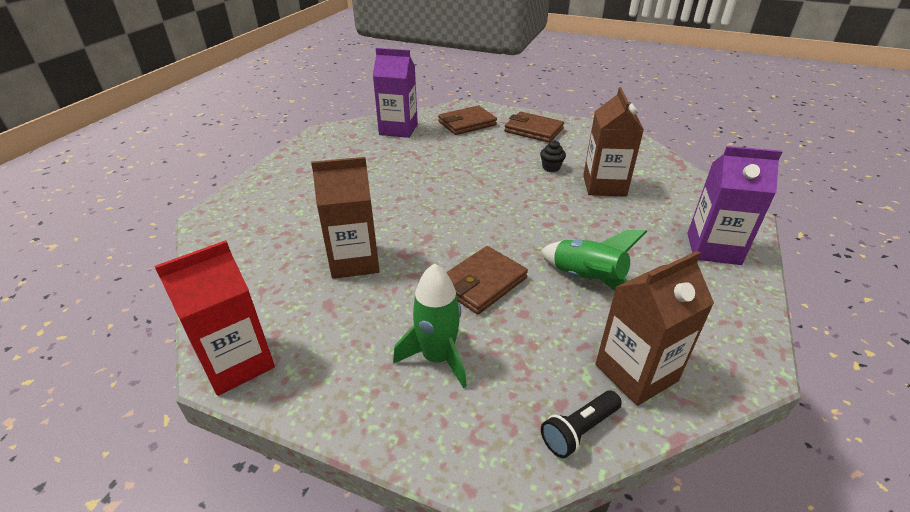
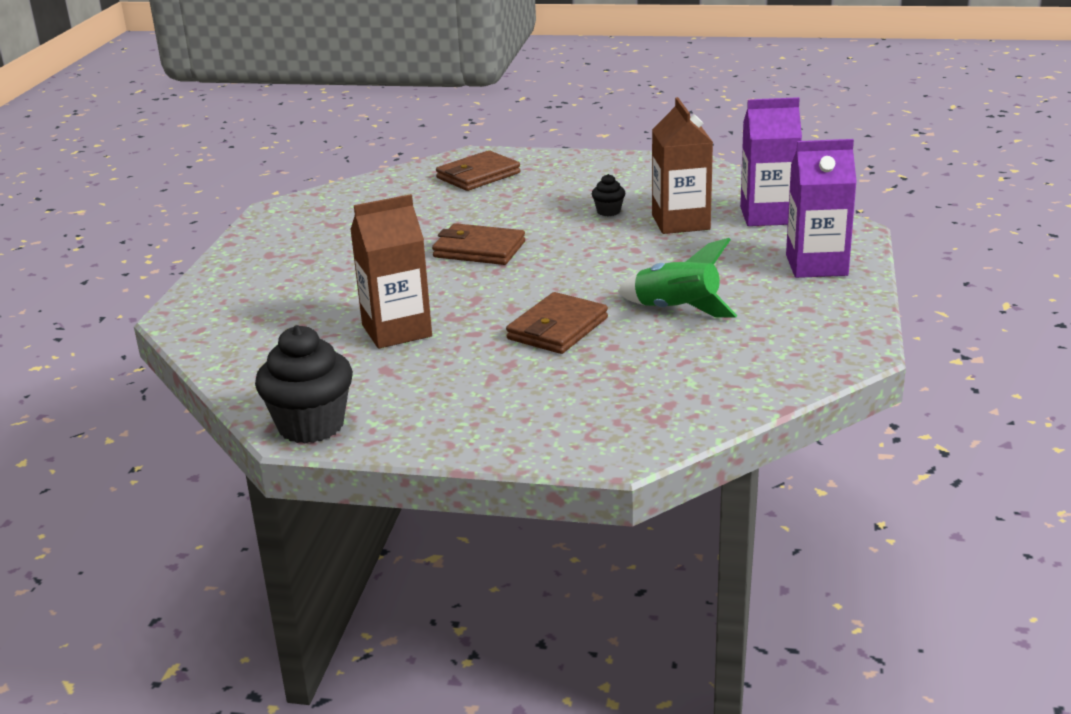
camera: 10 degrees left, 10 degrees down
(237, 363) = (311, 426): red carton -> black cupcake
(398, 129) = (383, 193): purple carton -> purple carton (767, 216)
(437, 357) = (530, 391): green rocket -> none
(533, 130) = (574, 173): brown wallet -> brown wallet (479, 249)
(579, 430) = (691, 417): black flashlight -> none
(636, 373) = (741, 372): brown carton -> none

